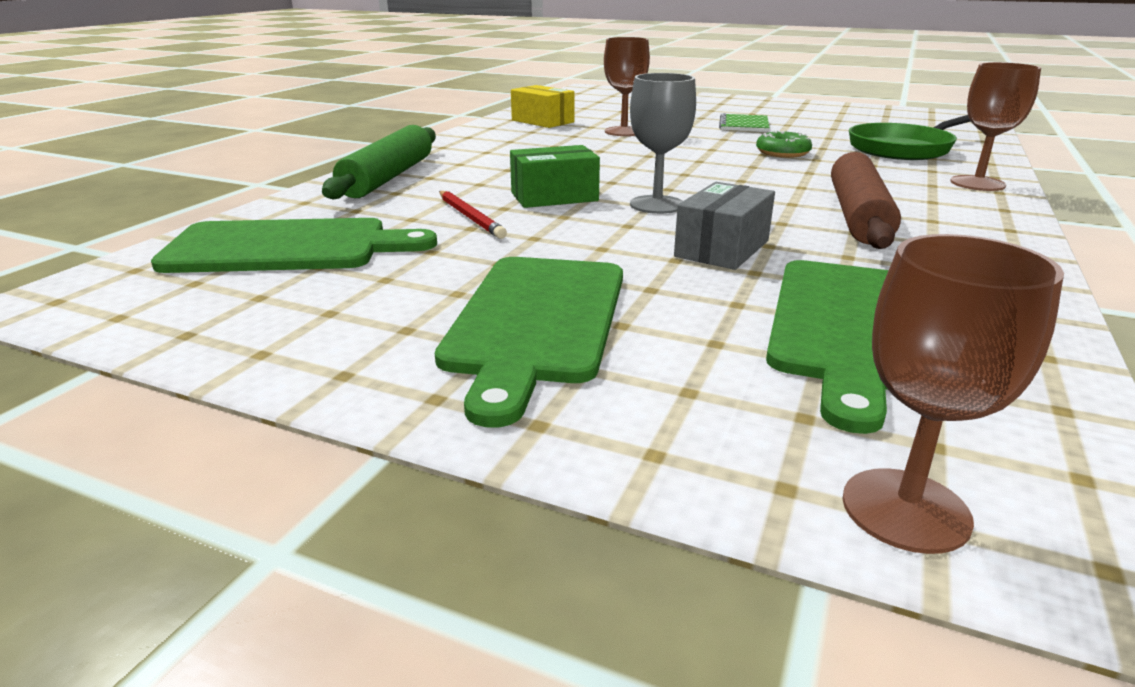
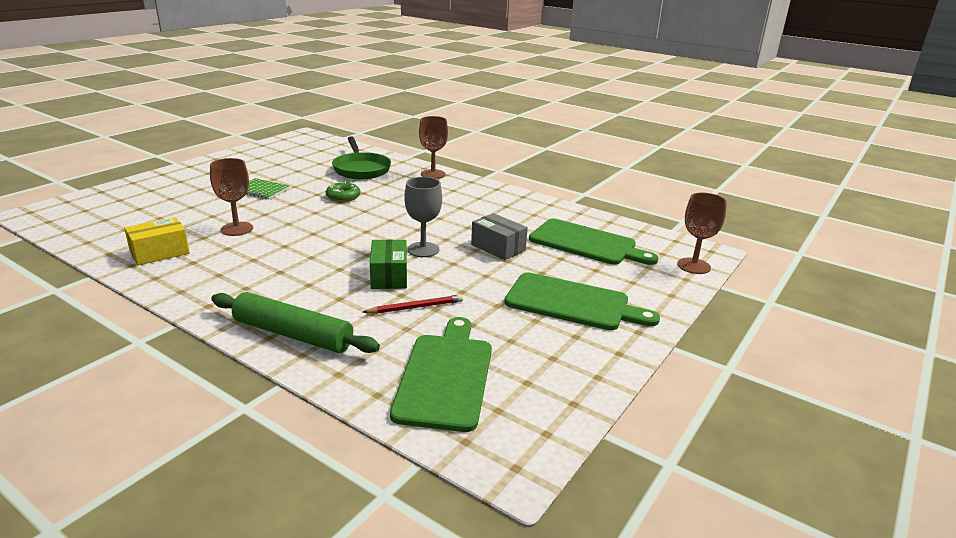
camera: 80 degrees left, 0 degrees up
(858, 215) = (465, 209): brown rolling pin -> none

